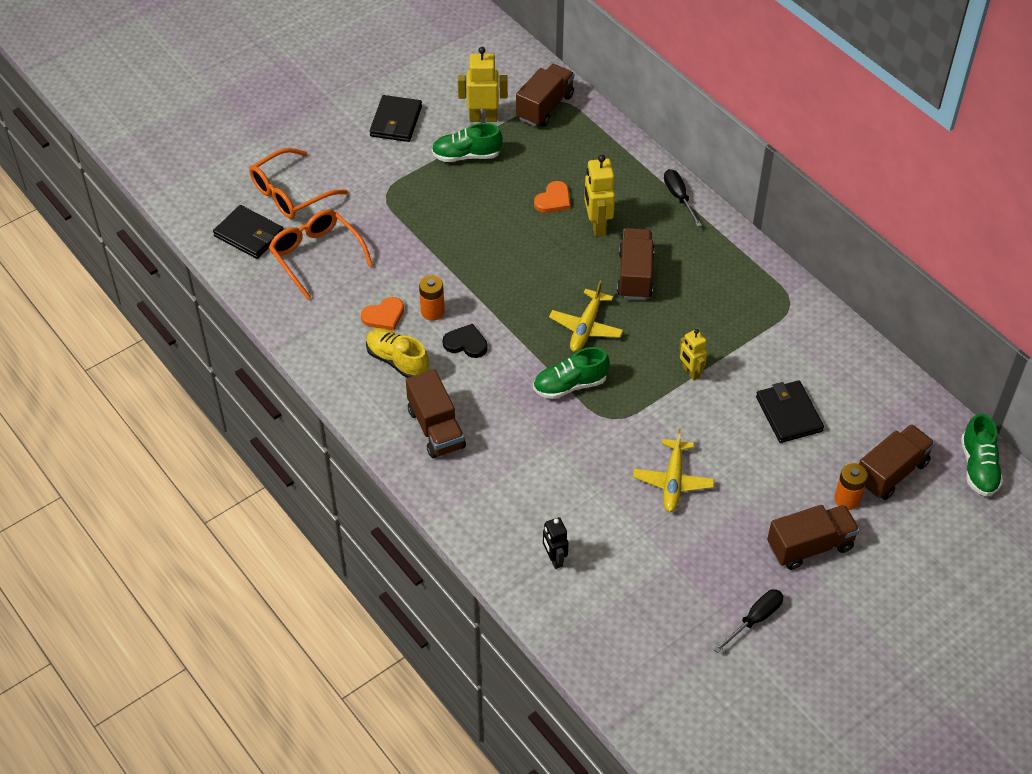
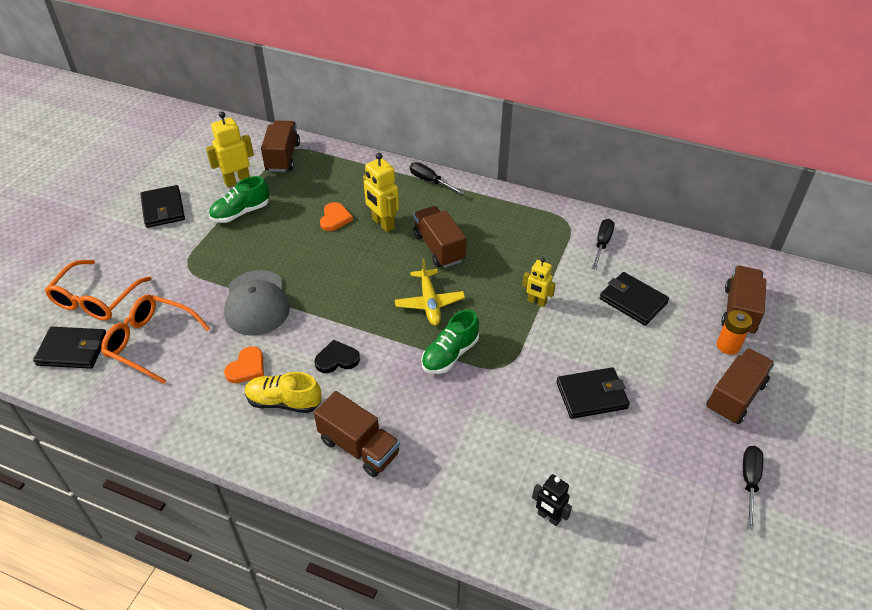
camera: 30 degrees left, 5 degrees down
(427, 258) = (256, 303): none -> grey cap
(432, 311) = (289, 345): orange battery -> none
(673, 481) = (592, 395): yellow plane -> black wallet
(807, 343) = (602, 244): none -> black screwdriver
(978, 467) = (790, 279): green shoe -> none

